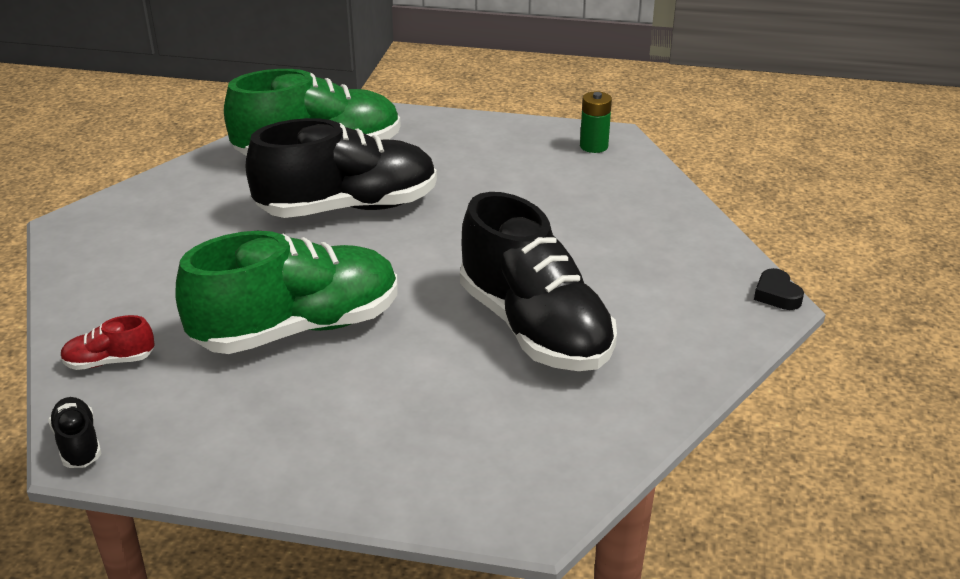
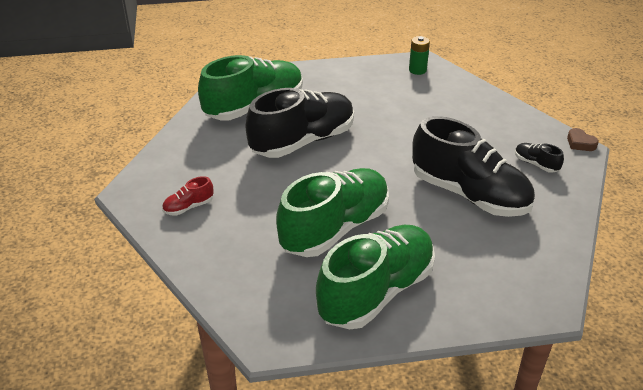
camera: 20 degrees left, 5 degrees up
(78, 444) = (260, 338): black shoe -> black shoe (536, 164)
(109, 361) = (235, 279): red shoe -> red shoe (188, 207)
(286, 426) = (376, 291): none -> green shoe
(776, 295) = (580, 143): black heart -> brown heart

